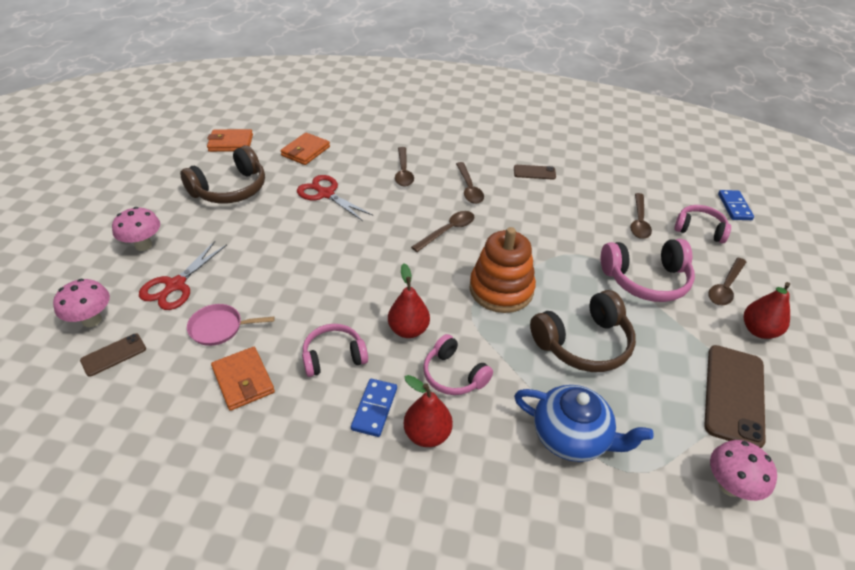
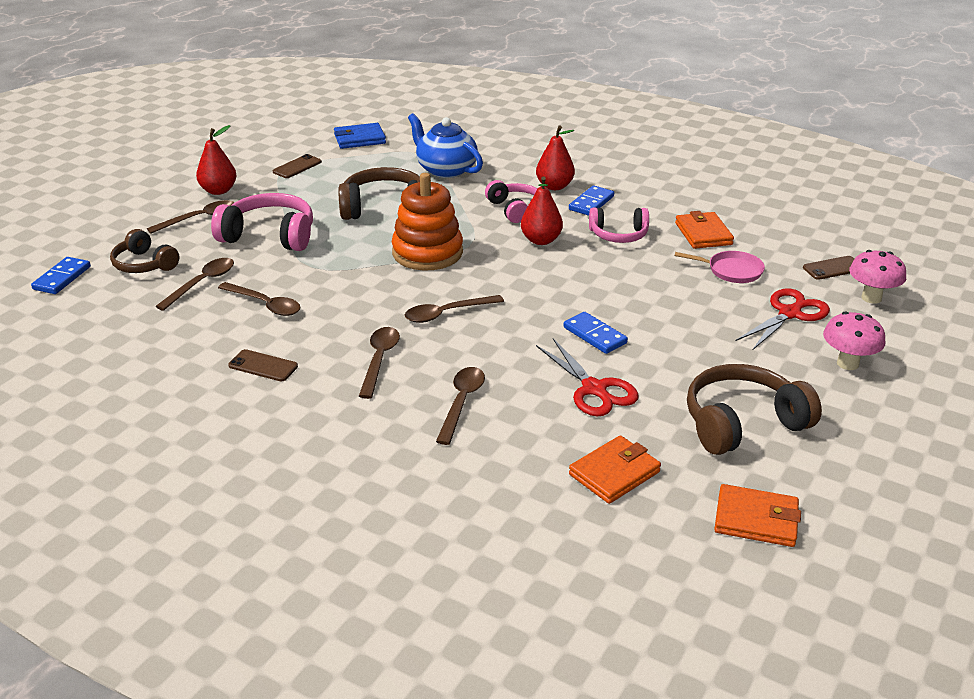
camera: 160 degrees left, 10 degrees down
(333, 233) = (595, 335): none -> blue domino
(577, 213) = (265, 304): none -> brown spoon
(699, 229) = (144, 264): pink headphones -> brown headphones
(729, 486) = (359, 139): pink mushroom -> blue wallet
(734, 395) = (297, 167): brown phone -> brown phone, size x0.52

